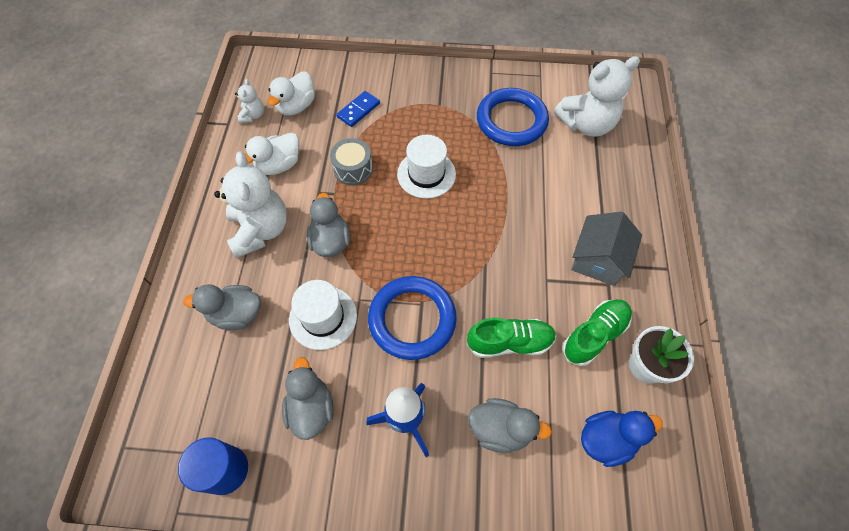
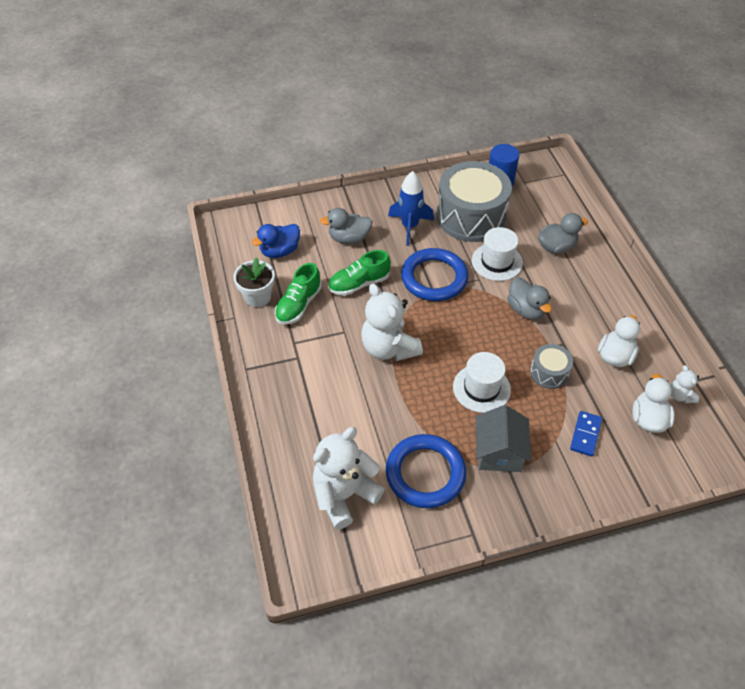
camera: 160 degrees right, 10 degrees down
(260, 230) = (585, 302): white teddy bear -> white teddy bear (389, 348)
(311, 408) = (471, 217): grey duck -> grey drum
(598, 260) = (305, 359): grey house -> grey house (499, 452)

